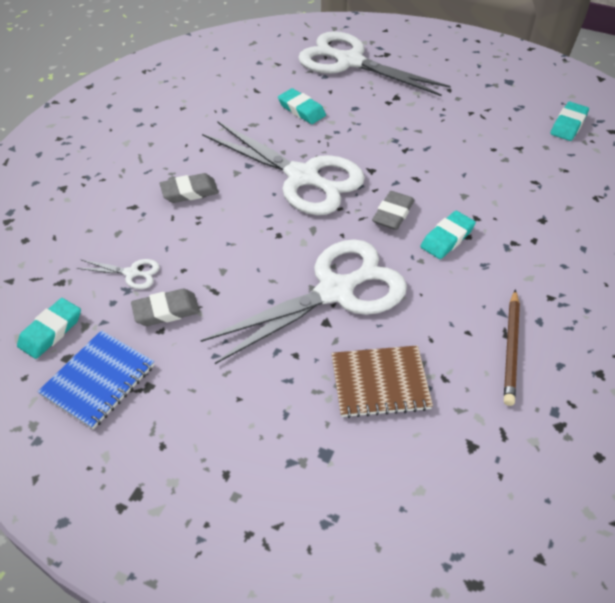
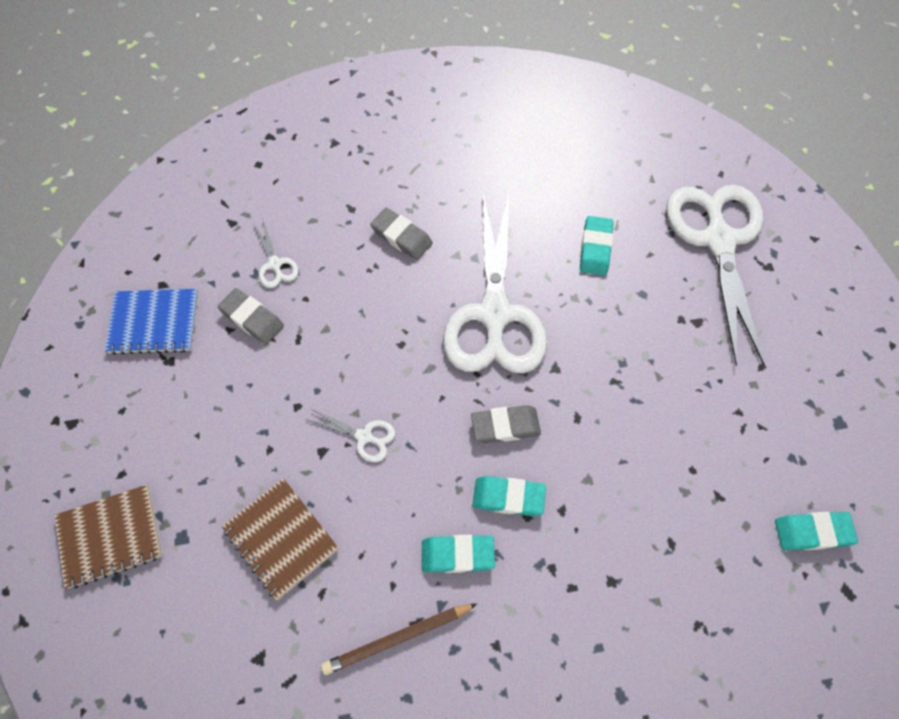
camera: 55 degrees right, 15 degrees up
(51, 331) = (180, 255): turquoise eraser -> turquoise eraser (457, 555)
(281, 510) = (110, 536): none -> brown notebook
(335, 291) = (364, 437): white scissors -> white scissors, size x0.40

